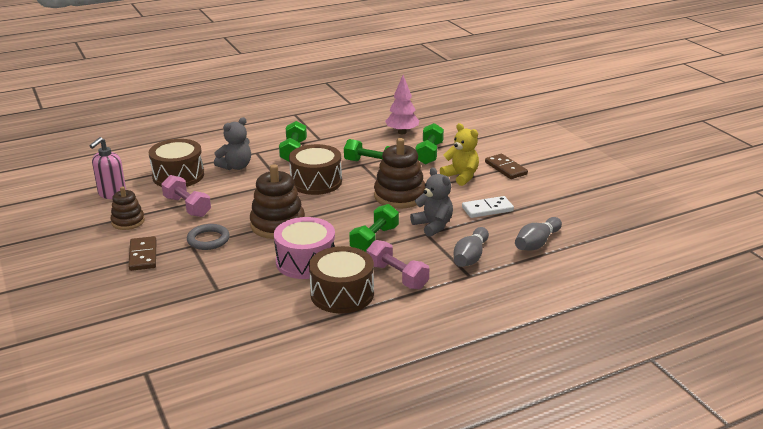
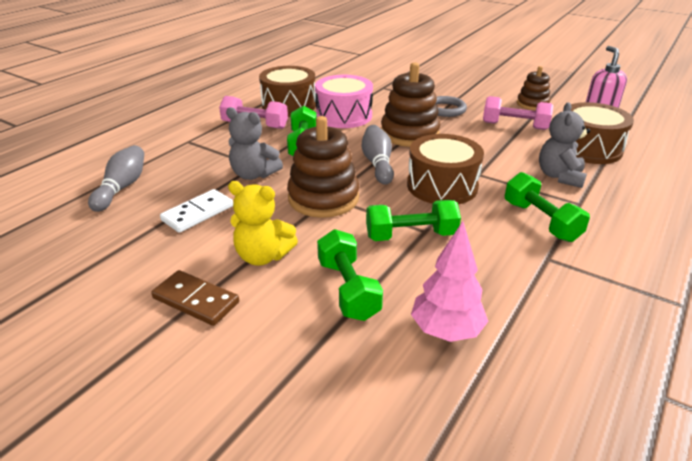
camera: 150 degrees right, 5 degrees up
(143, 255) = (470, 90): brown domino -> none
(470, 257) = (194, 156): grey bowling pin -> grey bowling pin (377, 164)

